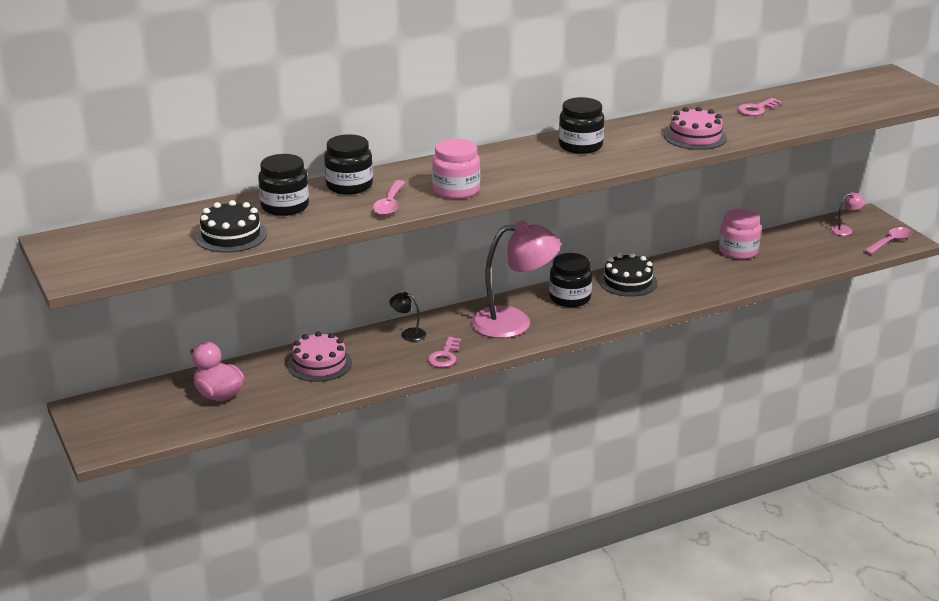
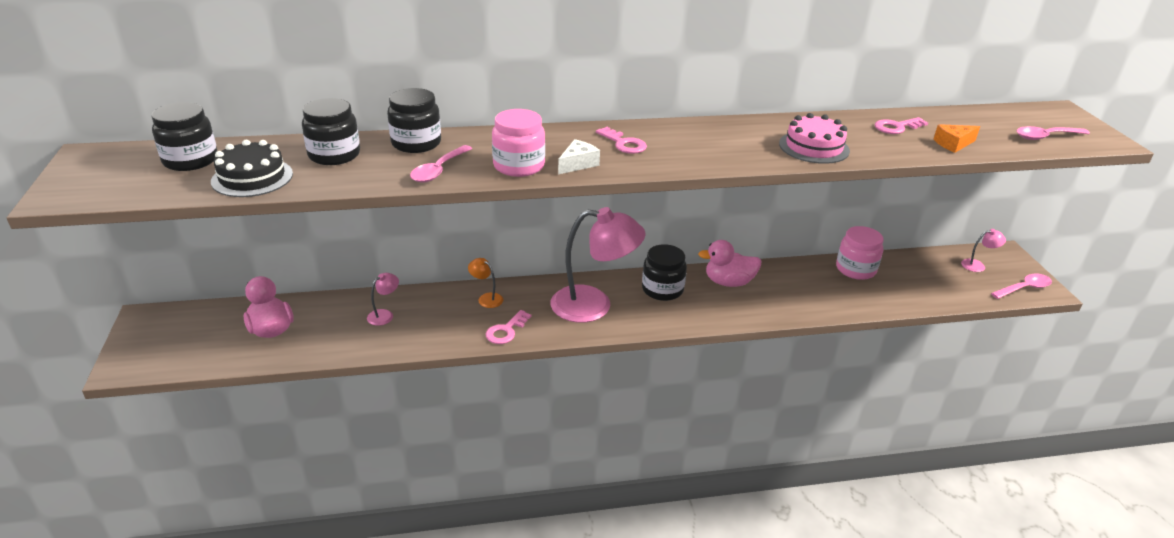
camera: 15 degrees right, 5 degrees up
(319, 364) = (384, 315): pink cake -> pink lamp
(408, 334) = (486, 298): black lamp -> orange lamp
(505, 181) = (578, 164): none -> white cheese
(533, 158) = (624, 144): none -> pink key
(580, 146) = (683, 138): black jar -> black jar (190, 160)
(628, 282) = (728, 282): black cake -> pink duck
(808, 117) = (953, 144): none -> orange cheese
(880, 99) = (1045, 137): none -> pink spoon

